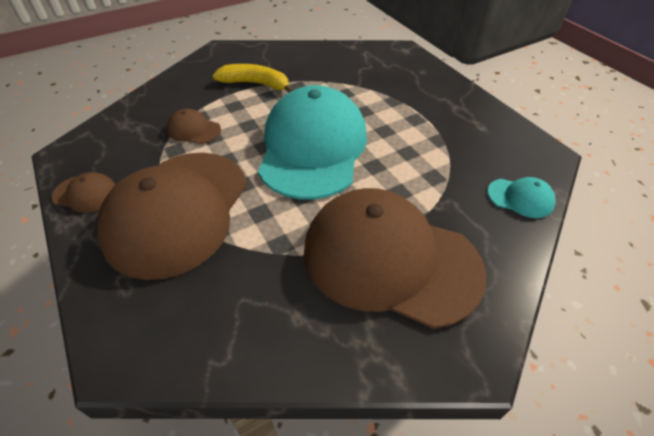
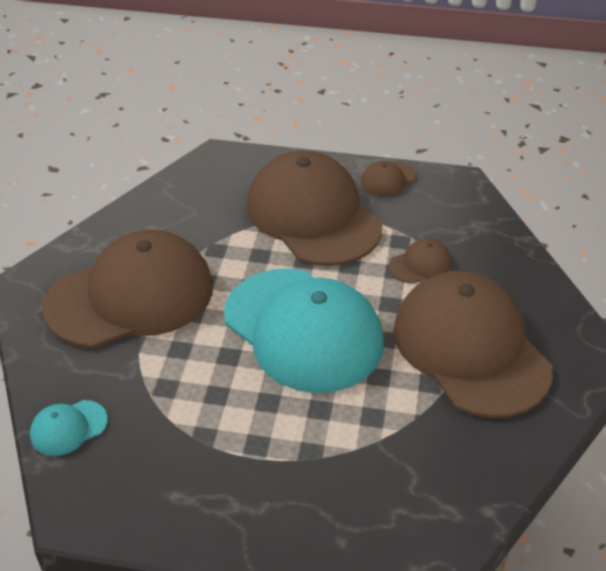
camera: 130 degrees right, 5 degrees down
(256, 84) = (470, 348): yellow banana -> brown cap

